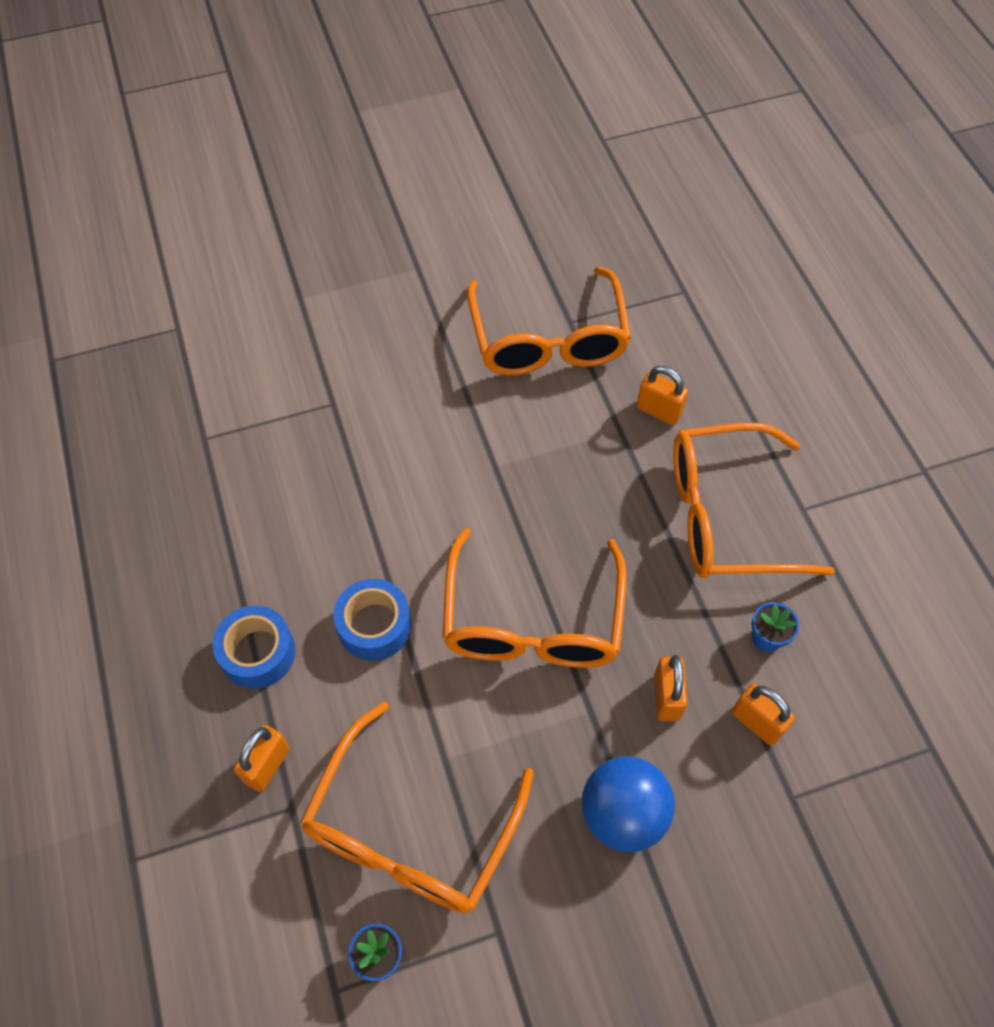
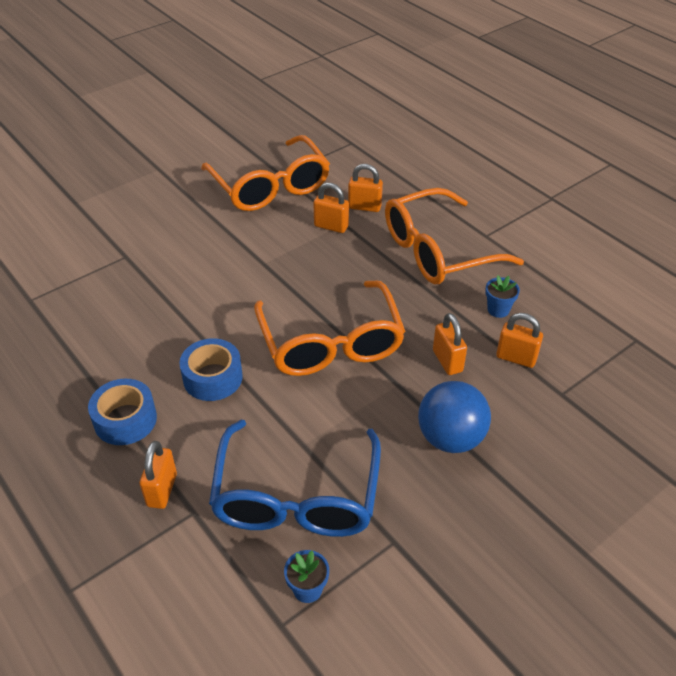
camera: 20 degrees left, 15 degrees down
(412, 828) = (296, 495): orange glasses -> blue glasses
(602, 431) = (331, 226): none -> orange padlock

